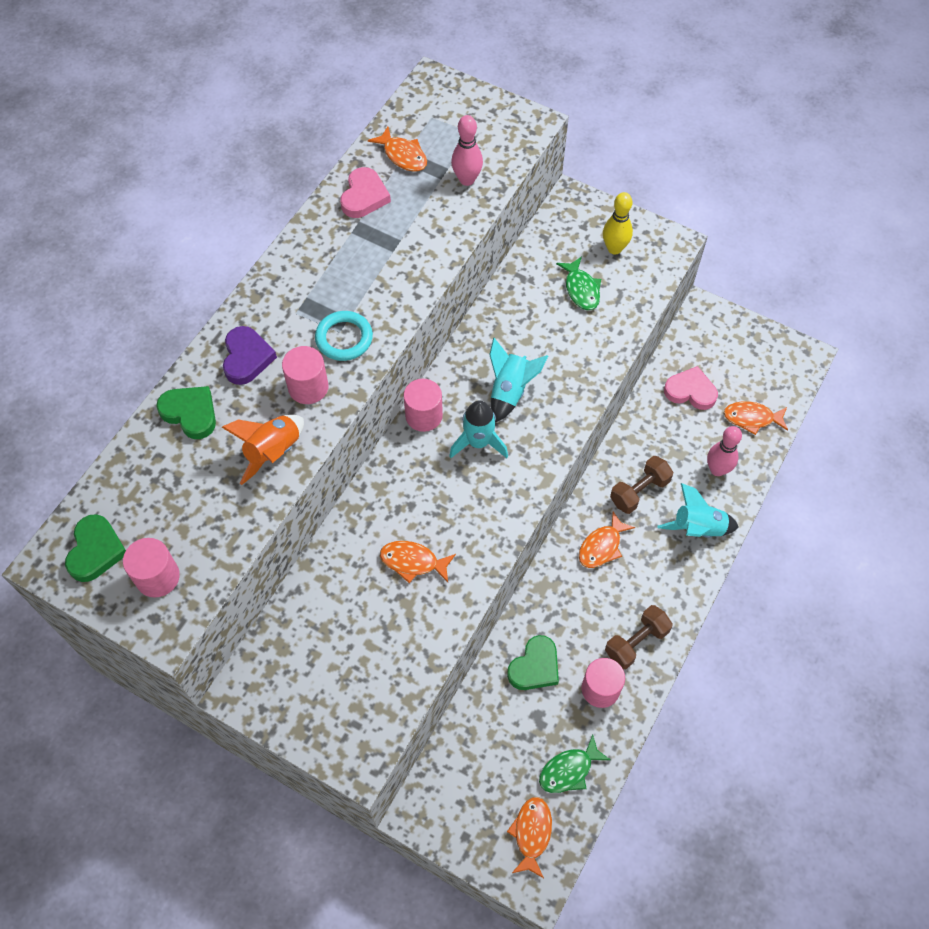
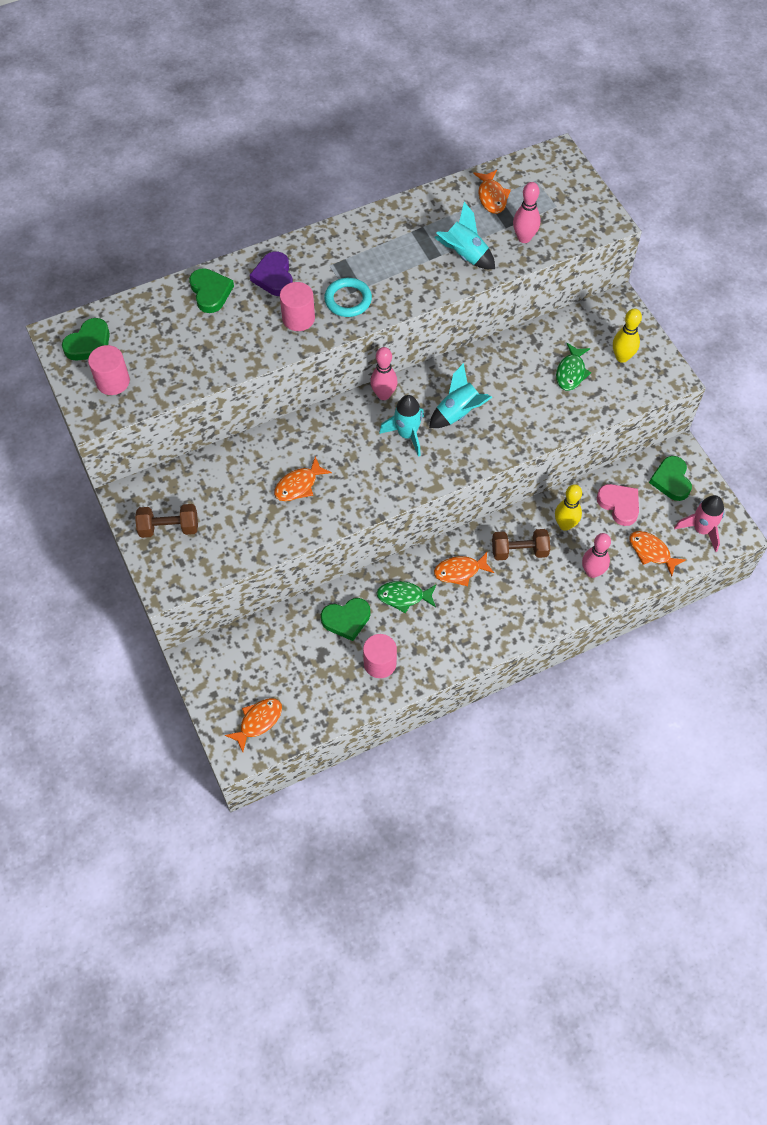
camera: 35 degrees right, 0 degrees up
(247, 358) = (274, 277): purple heart -> purple heart turned 135 degrees clockwise
(273, 452) = (243, 347): orange rocket -> none
(364, 196) = (440, 211): pink heart -> none
(413, 562) = (299, 485): orange fish -> orange fish turned 90 degrees counterclockwise
(424, 416) = (383, 394): pink cylinder -> pink bowling pin
(569, 770) = (315, 700): green fish -> green fish (403, 597)
(636, 642) = (431, 649): brown dumbbell -> brown dumbbell (169, 528)
(659, 440) = (565, 525): none -> yellow bowling pin
(697, 528) = (541, 603): turquoise rocket -> turquoise rocket (464, 255)
(715, 341) = (671, 480): none -> green heart
(776, 371) = (701, 530): none -> pink rocket

